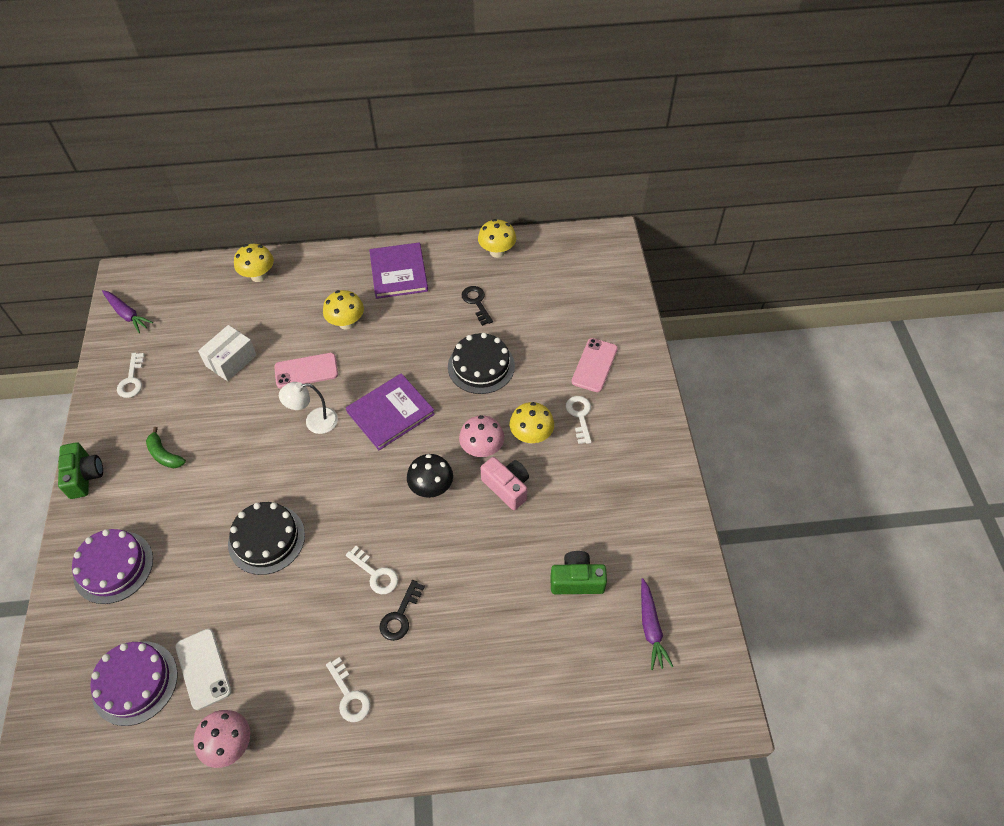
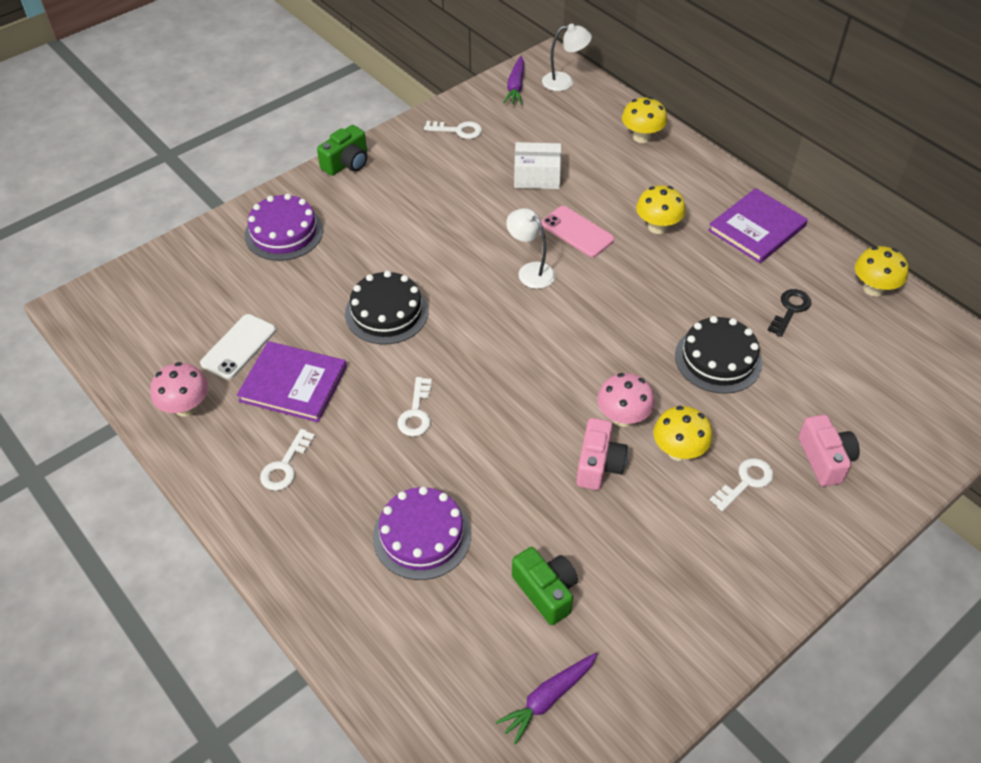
camera: 55 degrees right, 5 degrees down
(132, 380) = (458, 130): white key -> white key turned 135 degrees counterclockwise
(135, 682) = (197, 311): purple cake -> purple cake (422, 535)
(156, 282) = (564, 81): none -> white lamp
(164, 455) = (407, 196): green banana -> none
(390, 413) = (593, 320): purple book -> purple book (293, 384)
(400, 615) = (389, 458): black key -> none
(431, 488) = (542, 401): black mushroom -> none
(594, 365) = (825, 459): pink phone -> pink camera

